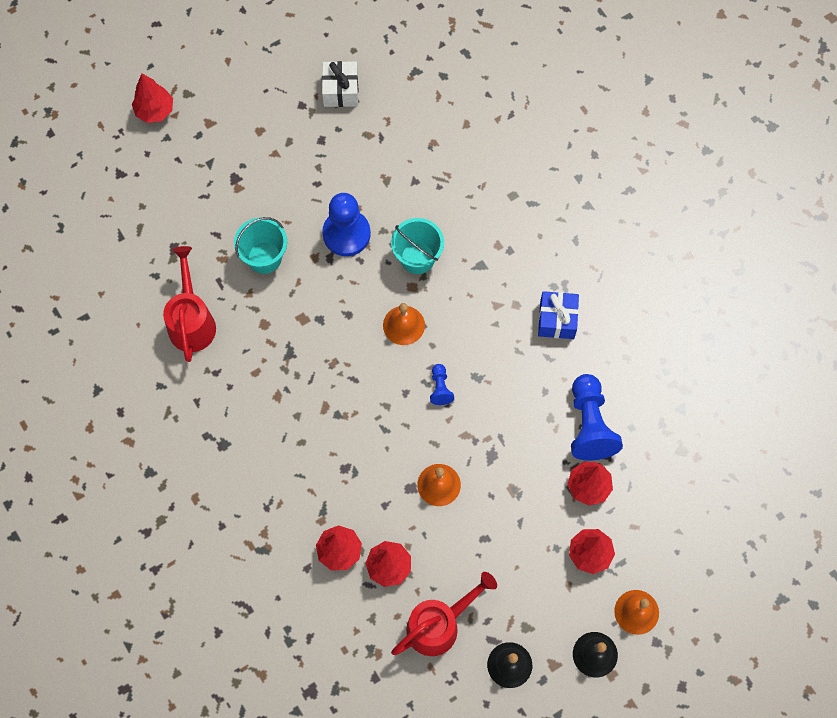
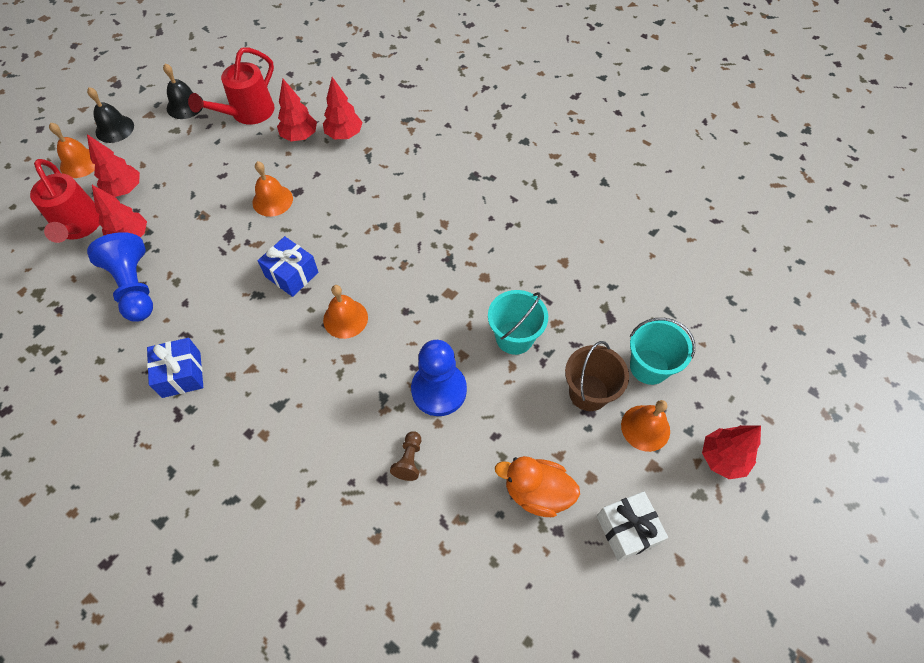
camera: 160 degrees right, 10 degrees down
(192, 321) = (554, 259): red watering can -> red watering can (79, 227)
(198, 151) = (645, 428): none -> orange bell
(227, 191) = (588, 392): none -> brown bucket
(304, 134) = (537, 492): none -> orange duck
(340, 90) = (518, 570): white gift -> white gift (627, 530)
(390, 188) = (409, 460): none -> brown pawn
(417, 258) = (352, 390): turquoise bucket -> turquoise bucket (649, 366)
(440, 388) = (292, 274): blue pawn -> blue gift

